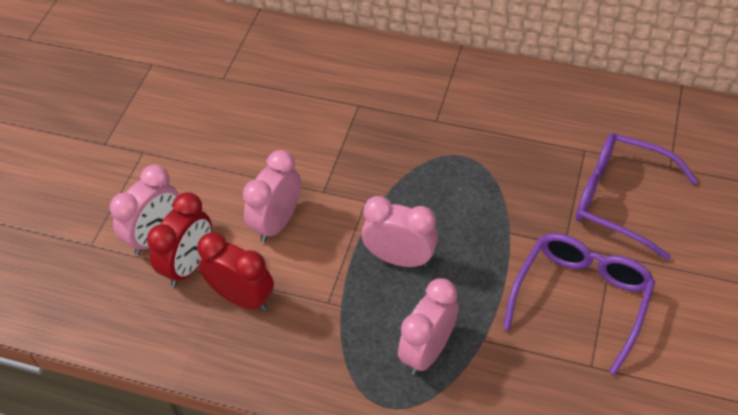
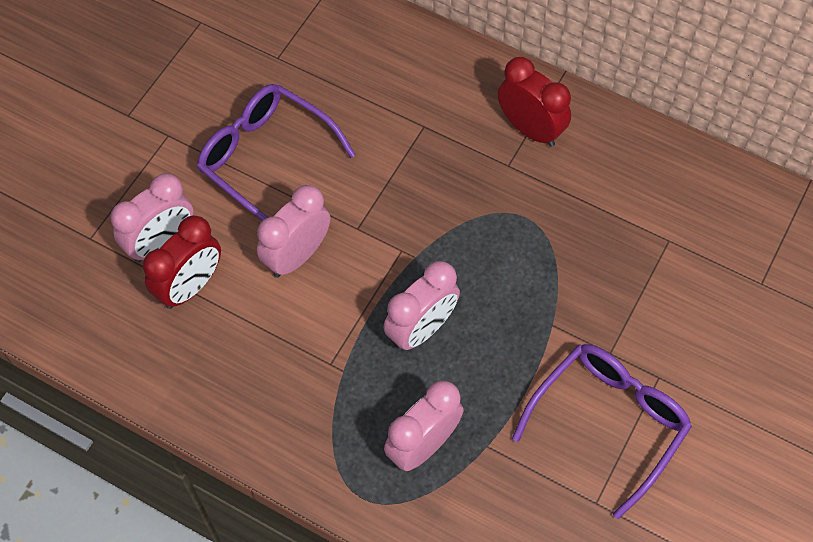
camera: 10 degrees right, 10 degrees up
(242, 297) = (239, 338): red clock -> red clock (530, 129)
(399, 258) = (421, 329): pink clock -> pink clock turned 105 degrees clockwise
(621, 200) = (691, 313): purple glasses -> purple glasses (267, 159)

